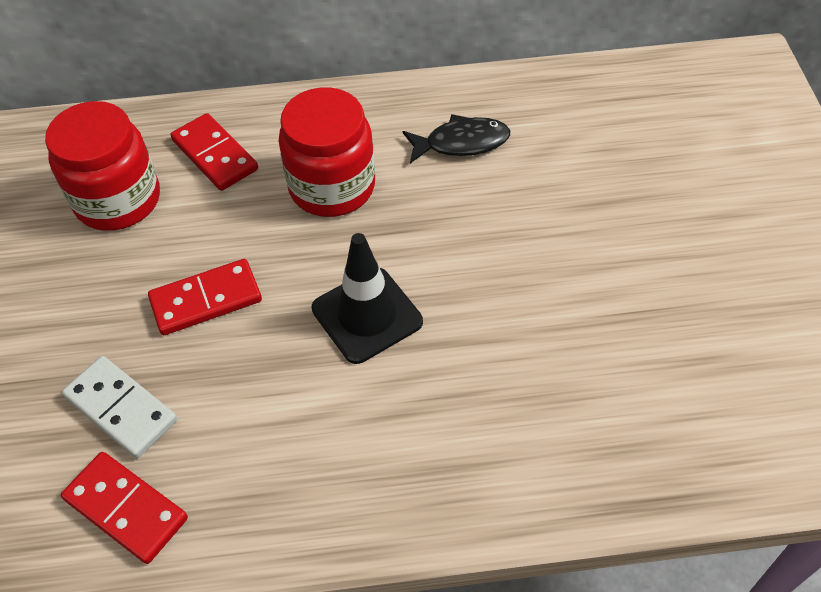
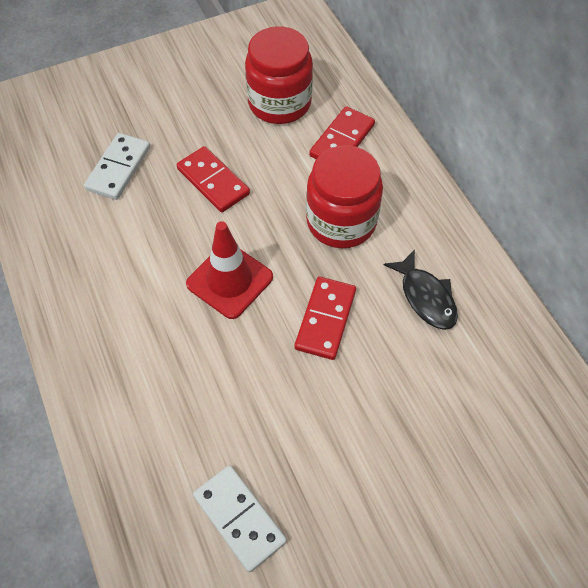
camera: 70 degrees right, 5 degrees up
(126, 508) = (52, 197): red domino -> red domino (325, 319)
(367, 315) = (229, 280): black traffic cone -> red traffic cone
(675, 373) = (239, 518): none -> white domino

